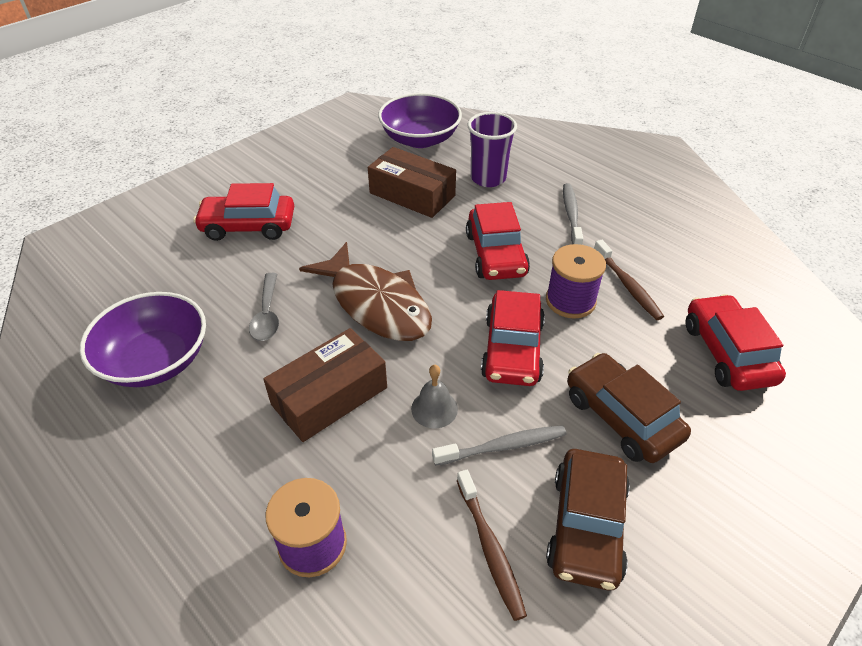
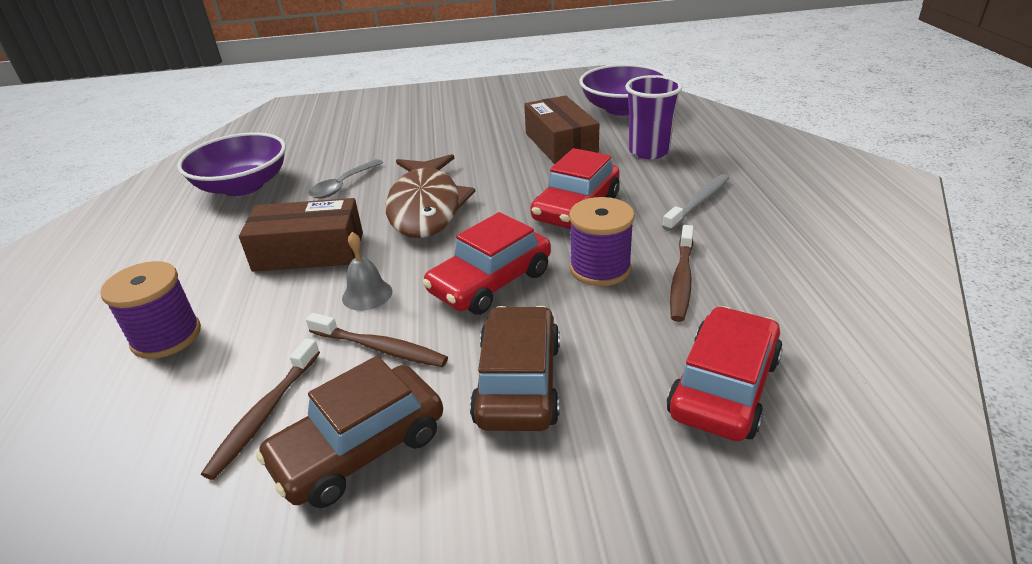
camera: 40 degrees right, 10 degrees down
(248, 226) = (407, 129): red car -> none
(503, 446) = (380, 348): grey toothbrush -> brown toothbrush

